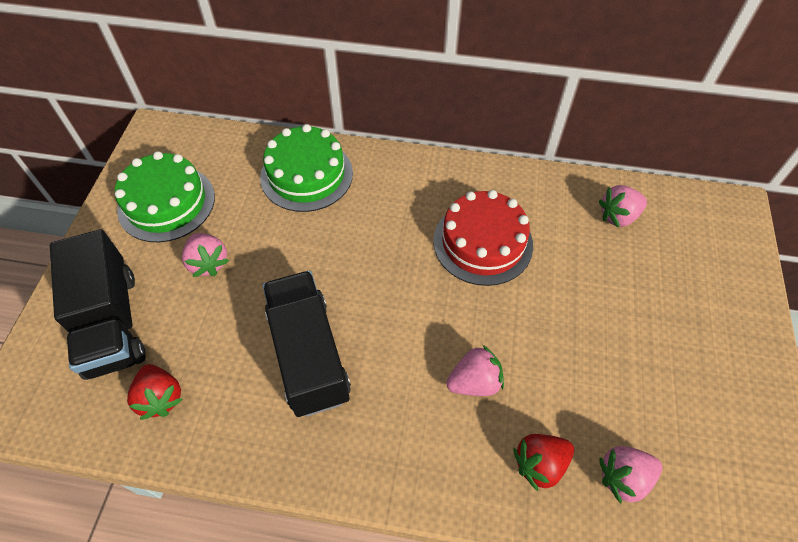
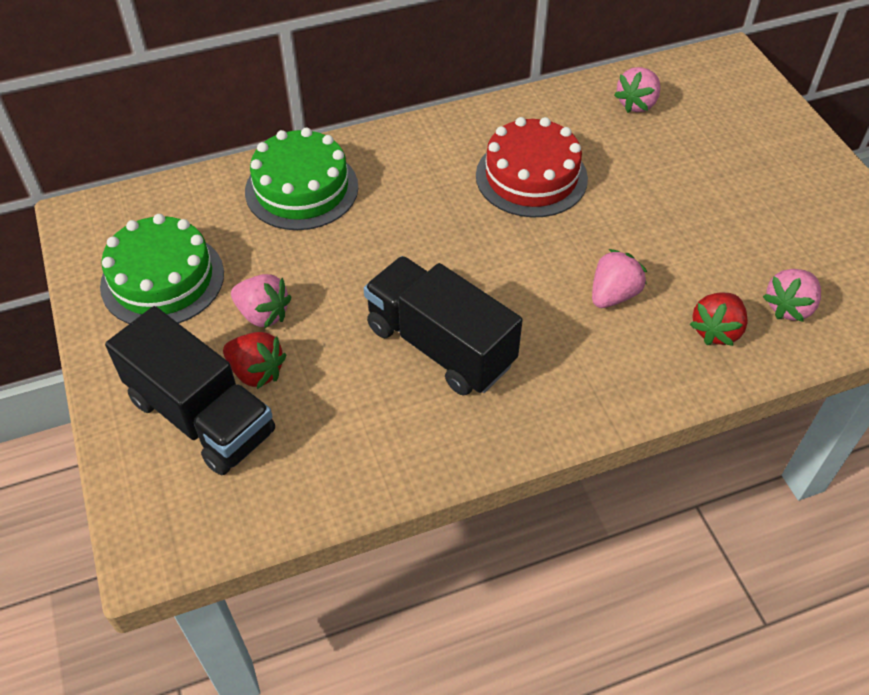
camera: 30 degrees left, 5 degrees down
(161, 397) = (318, 453): red strawberry -> red strawberry (256, 372)

